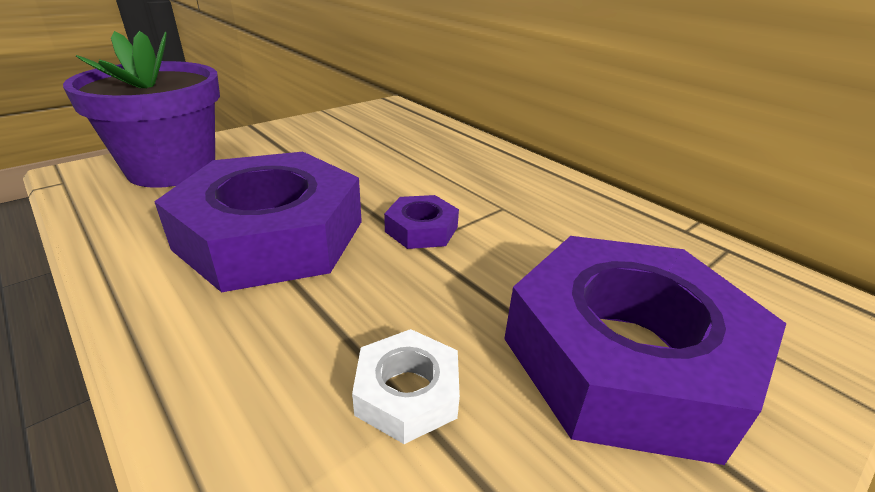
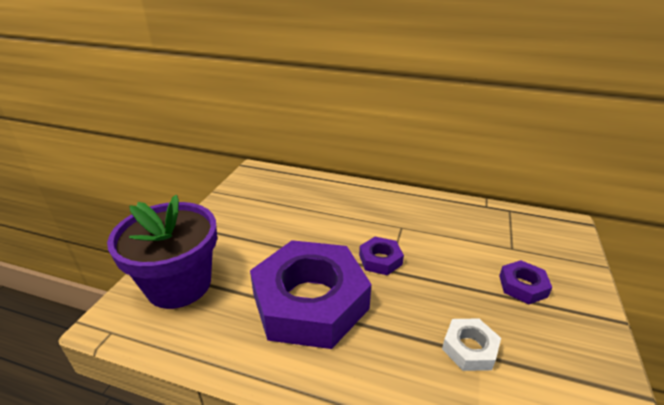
camera: 30 degrees left, 0 degrees up
(625, 356) = (522, 286): purple nut -> purple nut, size x0.42

